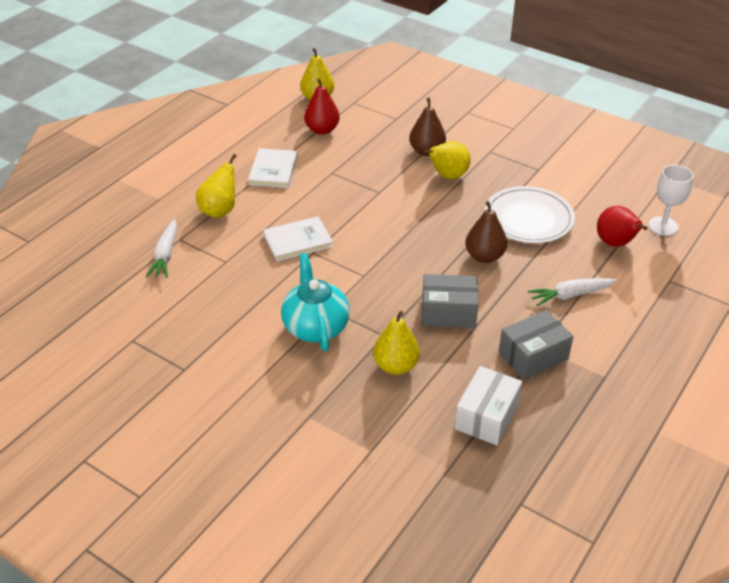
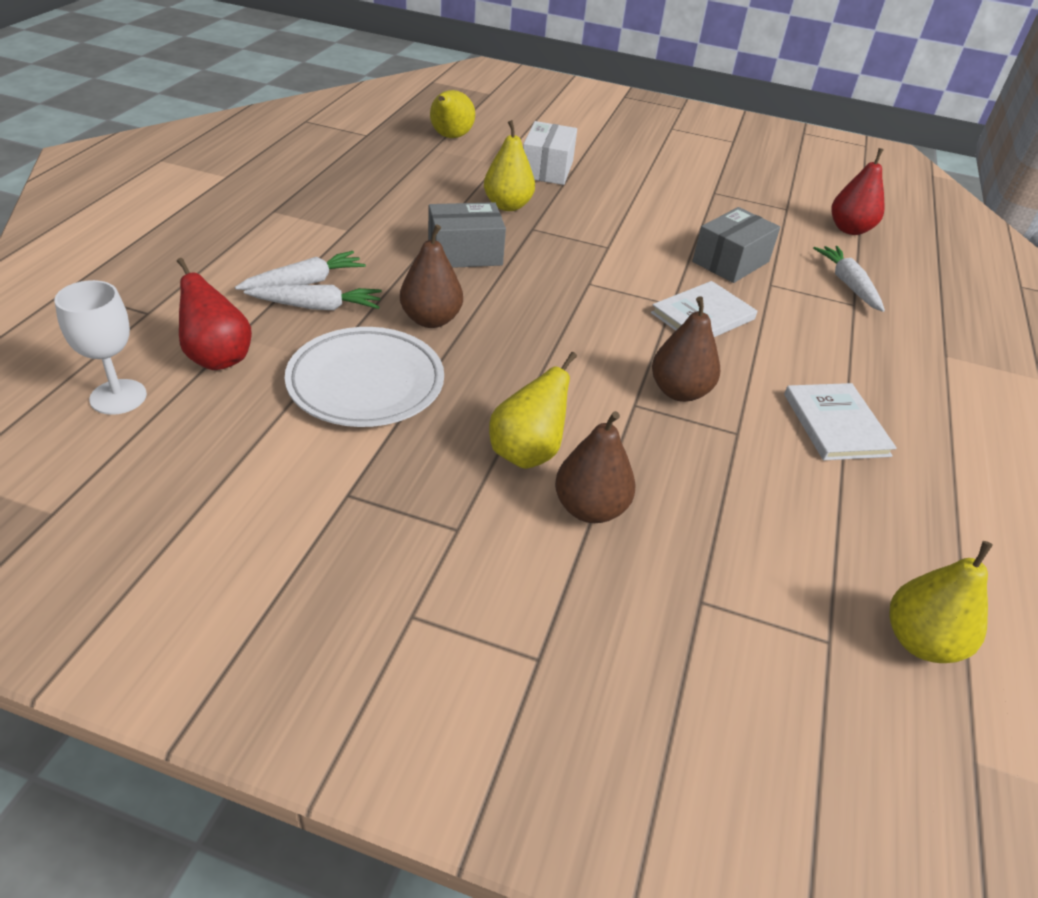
camera: 160 degrees right, 0 degrees up
(219, 211) = (845, 346): yellow pear -> yellow pear (450, 137)
(315, 326) = (612, 230): turquoise teapot -> none
(322, 130) = (830, 535): red pear -> red pear (849, 229)
(348, 196) = (679, 391): none -> brown pear
(486, 416) = (403, 177): white box -> white box (547, 169)
(533, 356) = (356, 222): grey box -> grey box (730, 262)
(560, 274) = (317, 307): none -> white carrot

